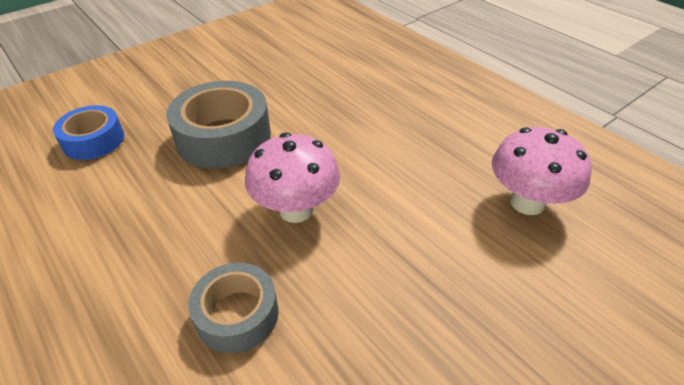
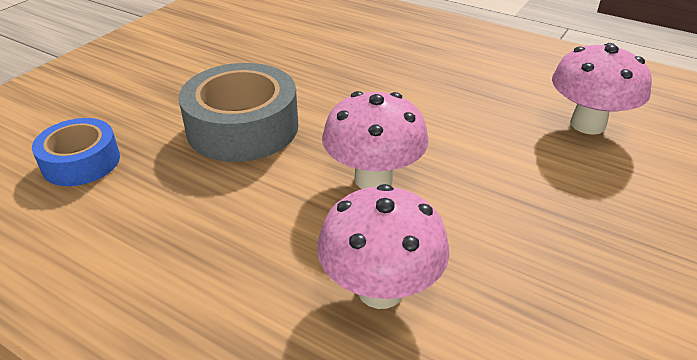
camera: 20 degrees left, 5 degrees down
(237, 314) = (380, 290): grey tape -> pink mushroom

